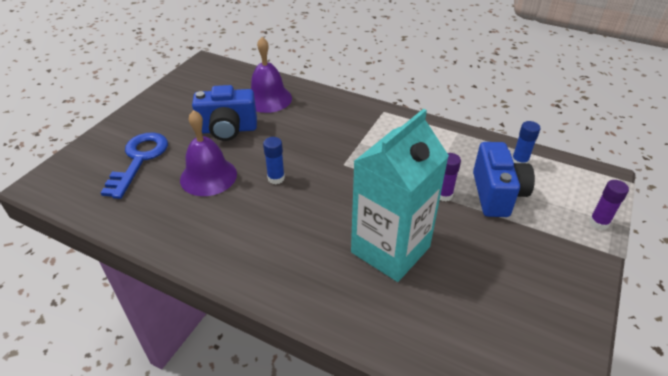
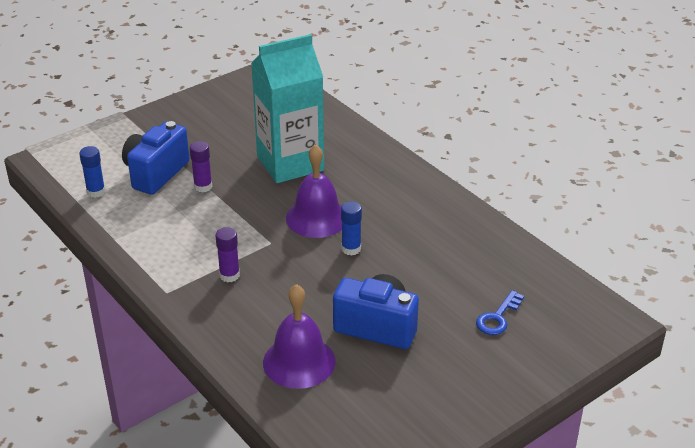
camera: 155 degrees left, 5 degrees down
(139, 160) = (497, 317): blue key -> blue key, size x0.57
(208, 176) = (422, 272): purple bell -> purple bell (317, 218)
(598, 223) = (104, 132): purple glue stick -> purple glue stick (229, 275)

